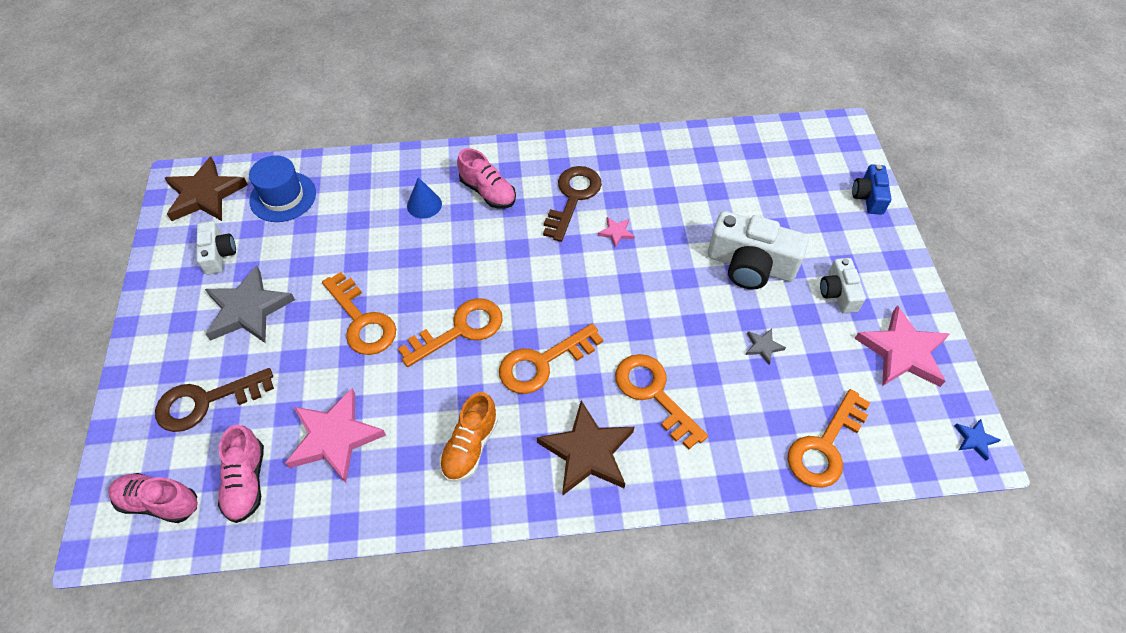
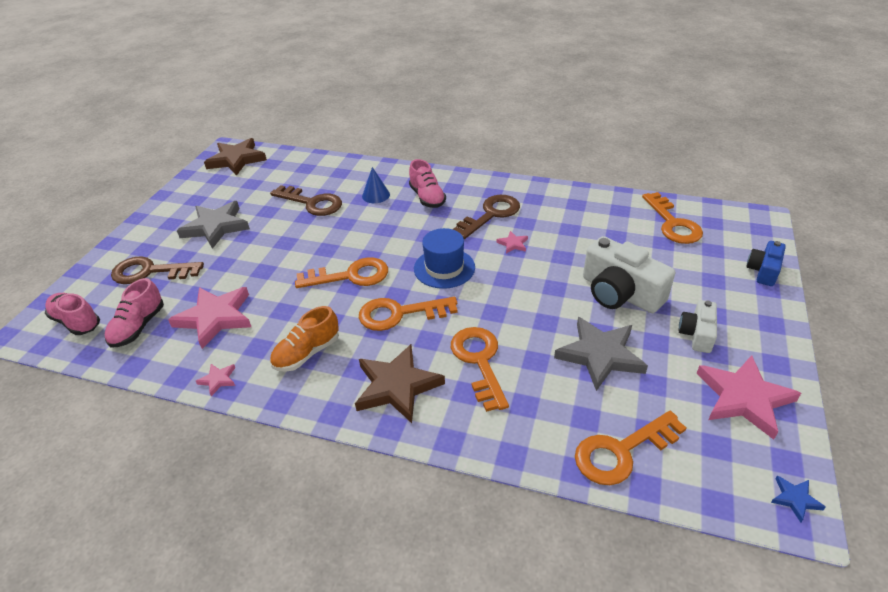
camera: 25 degrees right, 15 degrees down
(218, 254) = (220, 192): white camera -> none
(283, 197) = (284, 171): blue hat -> blue hat (444, 268)
(351, 238) = (312, 203): none -> brown key
(361, 320) = (285, 252): orange key -> orange key (672, 223)
(390, 514) = (218, 380): none -> pink star
(763, 346) = (600, 355): grey star -> grey star, size x2.26

